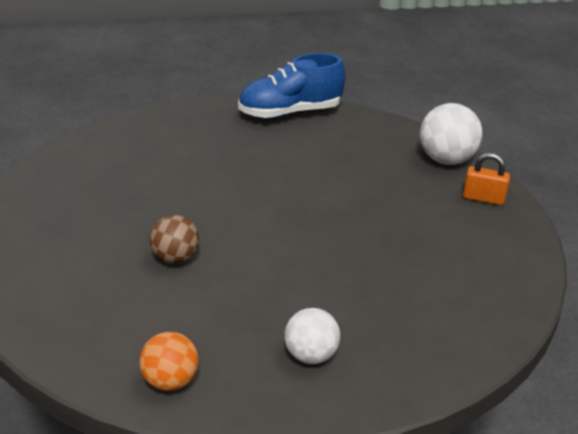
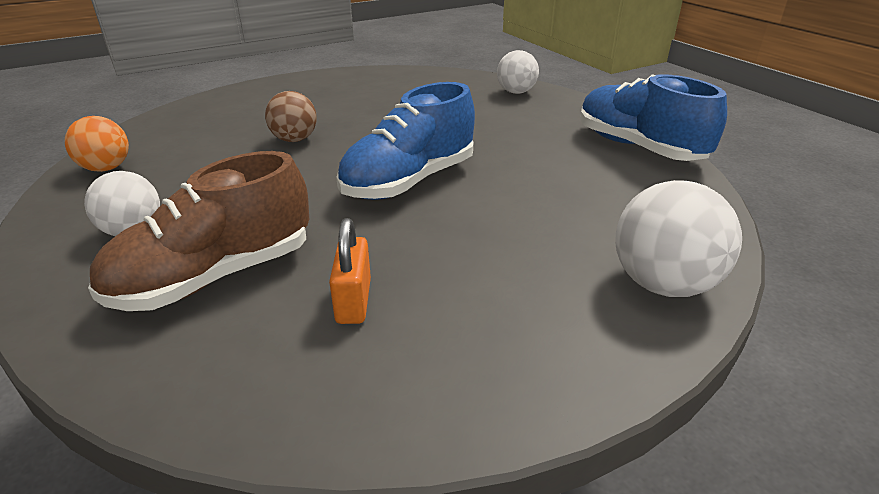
camera: 75 degrees right, 0 degrees up
(149, 127) = (516, 92): none -> white ball
(292, 213) = (409, 181): none -> blue shoe
(390, 314) = (215, 276): none -> brown shoe
(483, 198) = (574, 340): orange padlock -> orange padlock (353, 301)

